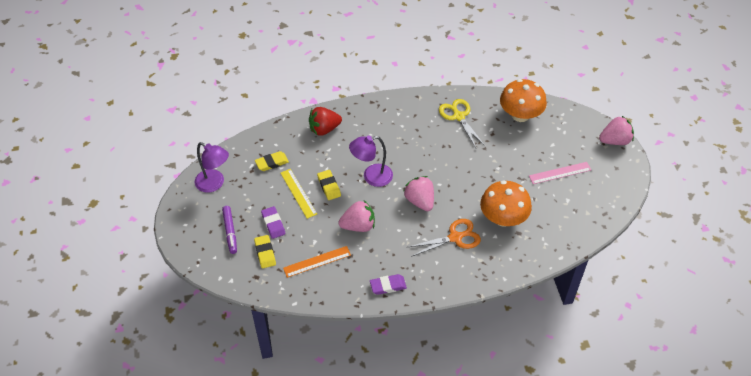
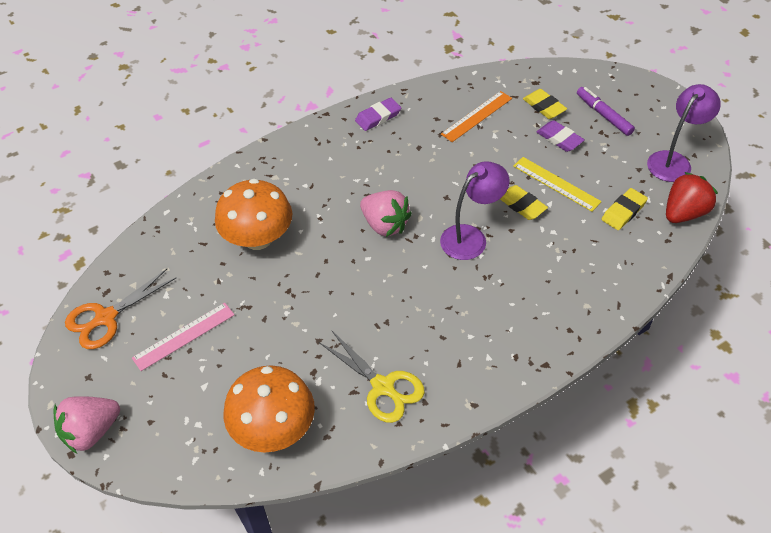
camera: 160 degrees right, 0 degrees up
(214, 184) = (674, 161): purple lamp -> purple lamp turned 120 degrees clockwise
(324, 129) = (588, 287): red strawberry -> red strawberry (684, 213)
(358, 226) = (451, 169): pink strawberry -> none
(455, 237) = (317, 193): orange scissors -> orange scissors (106, 317)

